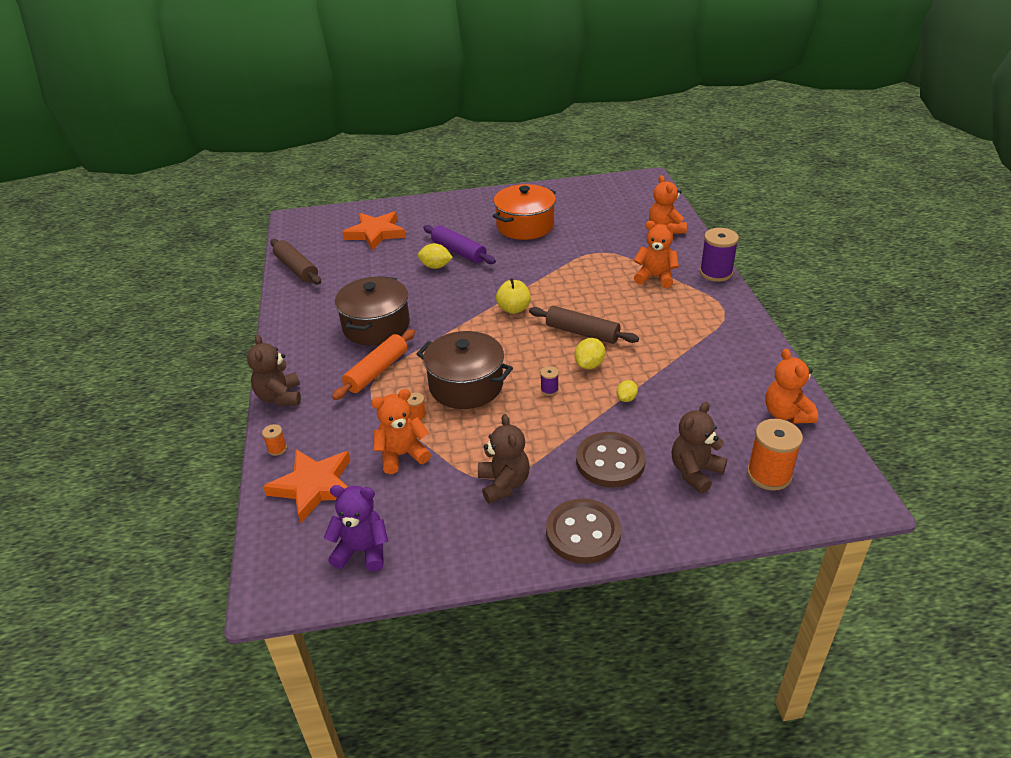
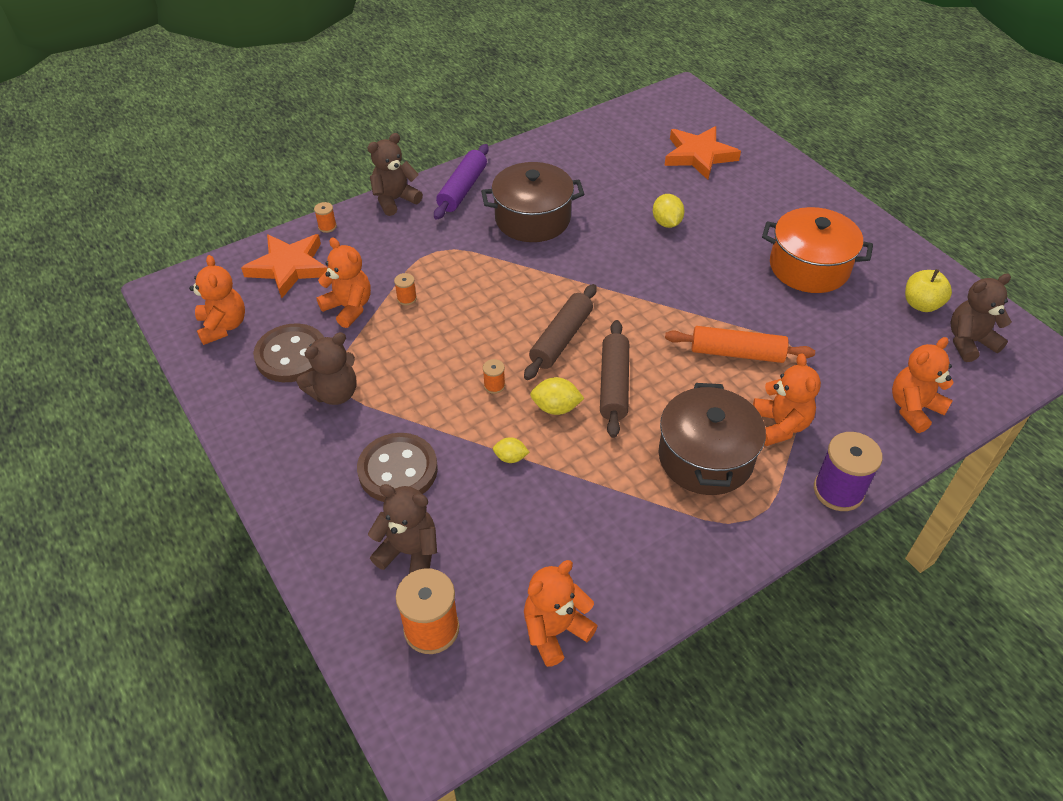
camera: 65 degrees right, 10 degrees up
(297, 268) = (595, 129): brown rolling pin -> brown rolling pin (561, 339)
(362, 551) = (223, 326): purple teddy bear -> orange teddy bear
(377, 371) = (461, 246): orange rolling pin -> orange rolling pin (737, 353)
(459, 251) = (709, 230): purple rolling pin -> purple rolling pin (462, 189)
(466, 385) = (470, 317): brown pot -> brown pot (705, 457)
(514, 309) = (625, 312): yellow apple -> yellow apple (921, 304)
(549, 390) = (494, 385): purple spool -> orange spool
(583, 533) = (287, 475): brown button -> brown button (291, 355)
(625, 196) = (969, 342): none -> brown teddy bear

